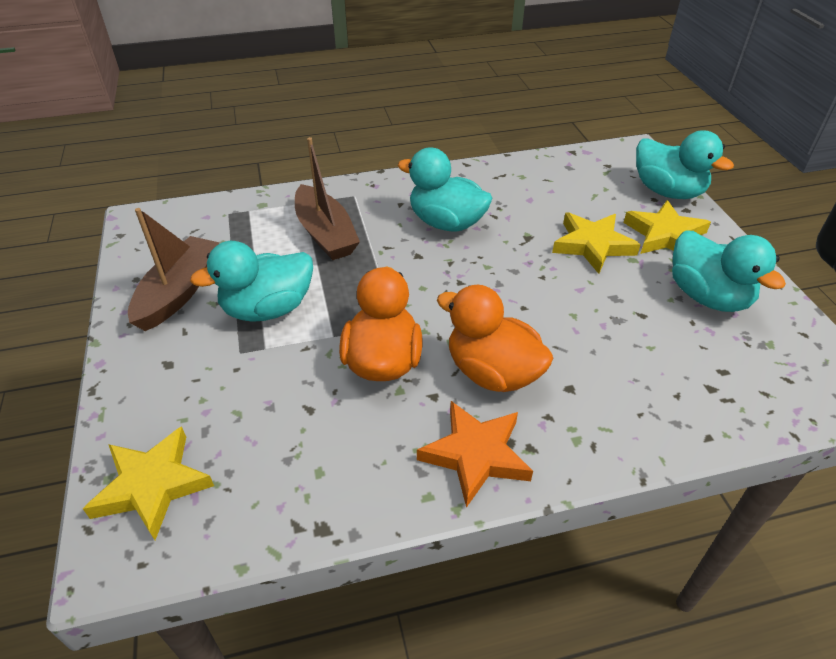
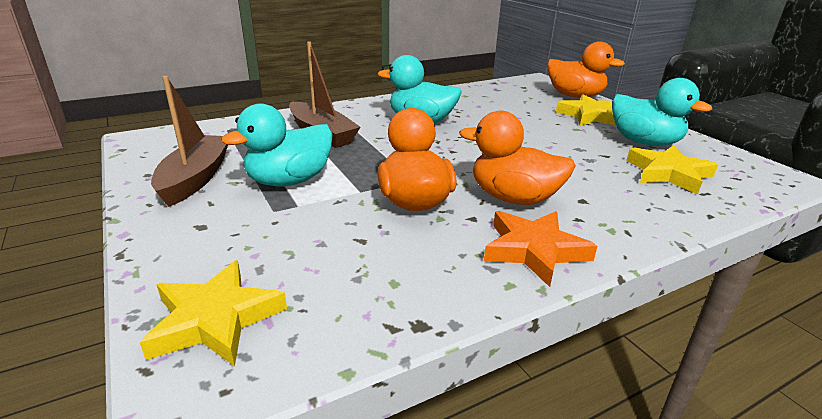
camera: 15 degrees left, 15 degrees down
(592, 245) = (542, 124): yellow star -> yellow star (668, 173)
(667, 191) = (575, 96): turquoise duck -> orange duck

